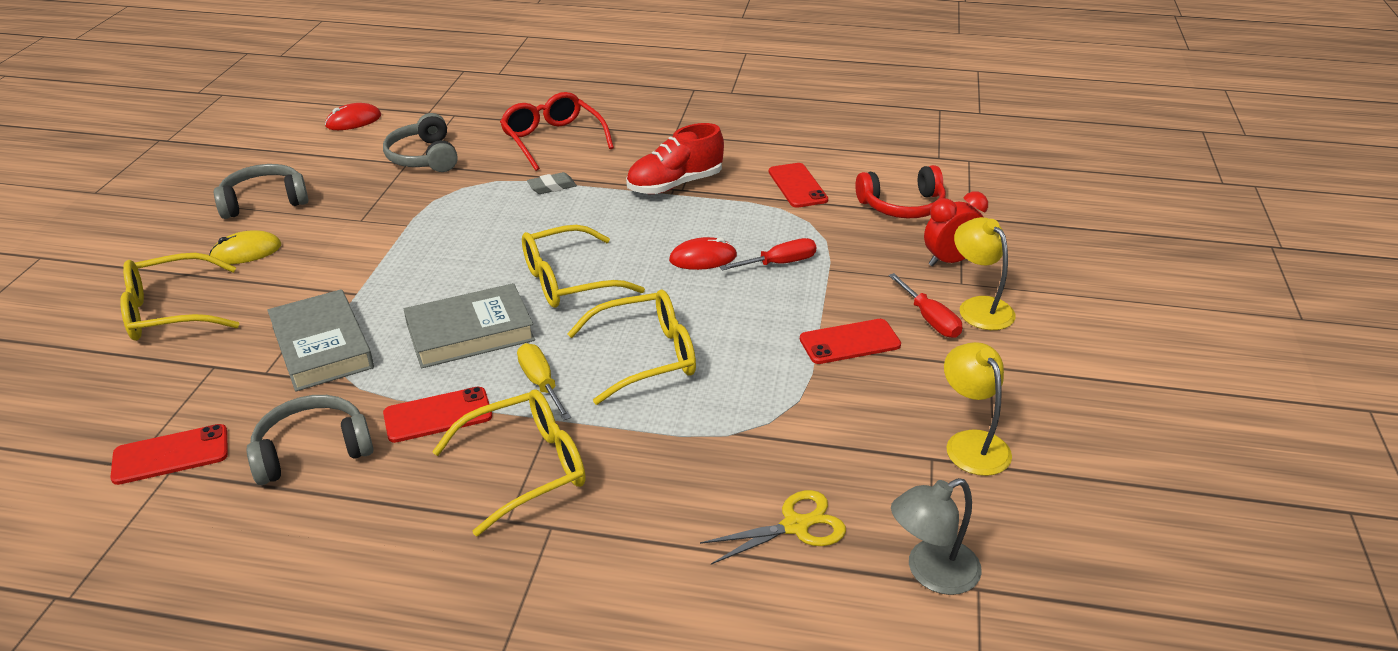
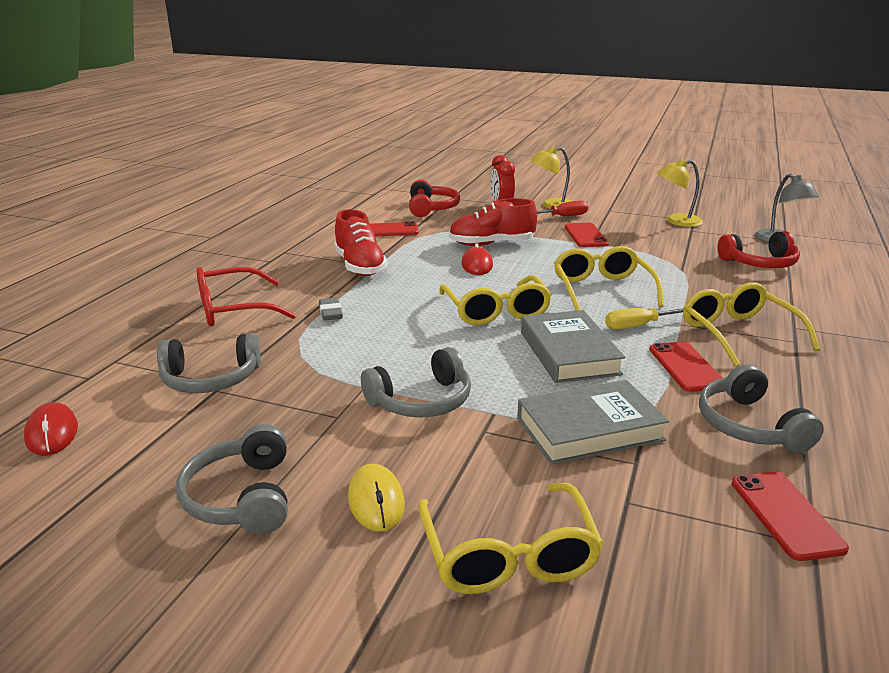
camera: 80 degrees left, 10 degrees down
(380, 255) = (422, 401): none -> grey headphones
(779, 263) = (491, 244): red screwdriver -> red shoe
(795, 526) = (760, 263): yellow scissors -> red headphones

